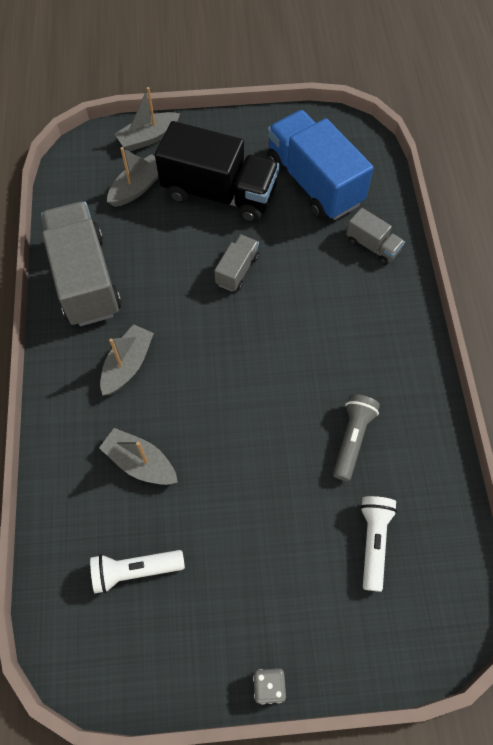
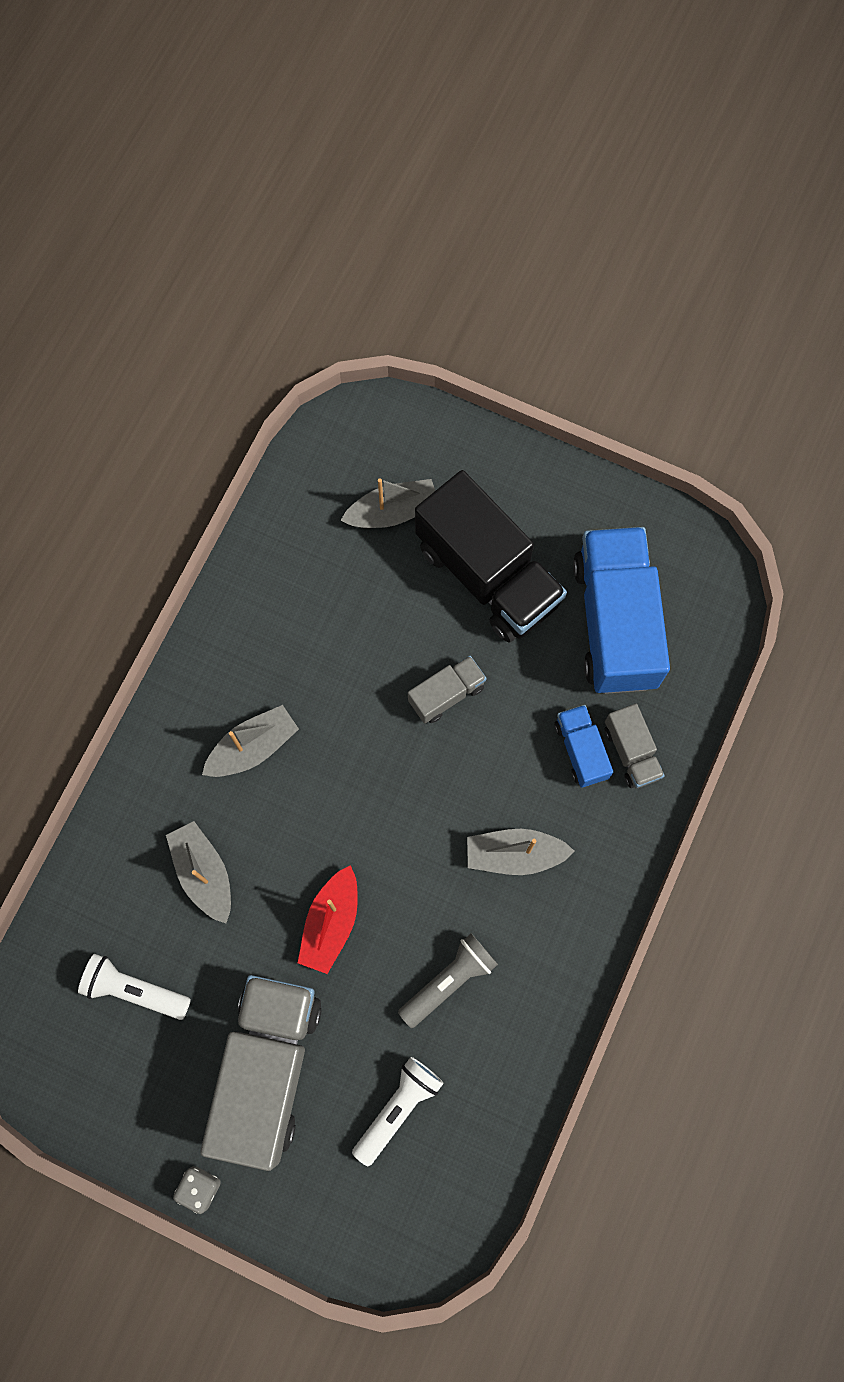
camera: 30 degrees right, 10 degrees up
(85, 279) = (264, 608): grey truck -> grey truck (267, 1069)
(148, 138) = (446, 444): grey boat -> grey boat (514, 854)
(250, 446) = (331, 923): none -> red boat
(342, 260) = (581, 750): none -> blue truck

